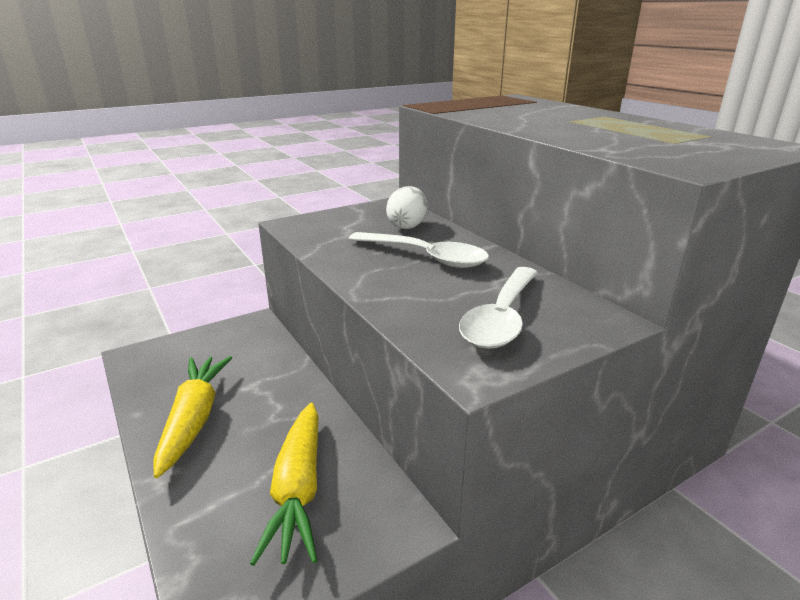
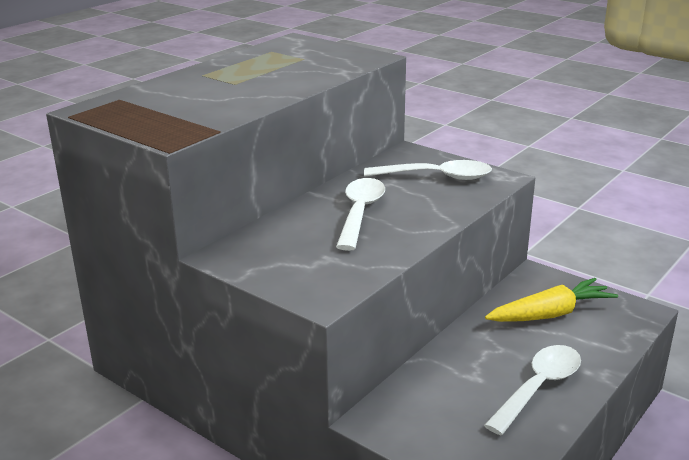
camera: 110 degrees left, 0 degrees up
(194, 419) = (538, 387): yellow carrot -> white spoon
(407, 226) = (289, 233): white egg -> none

